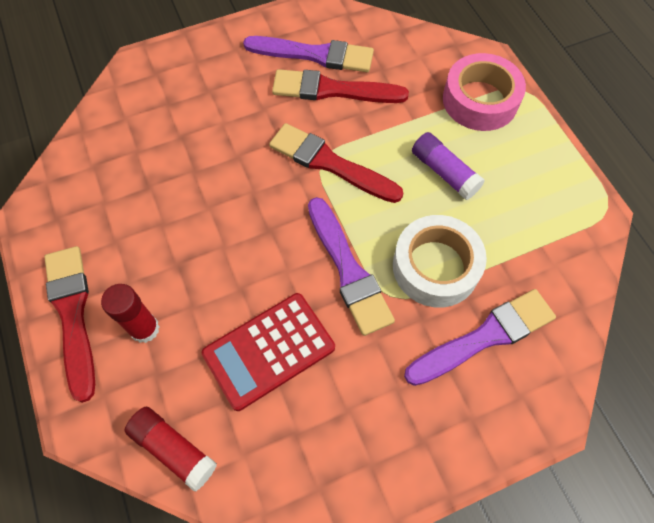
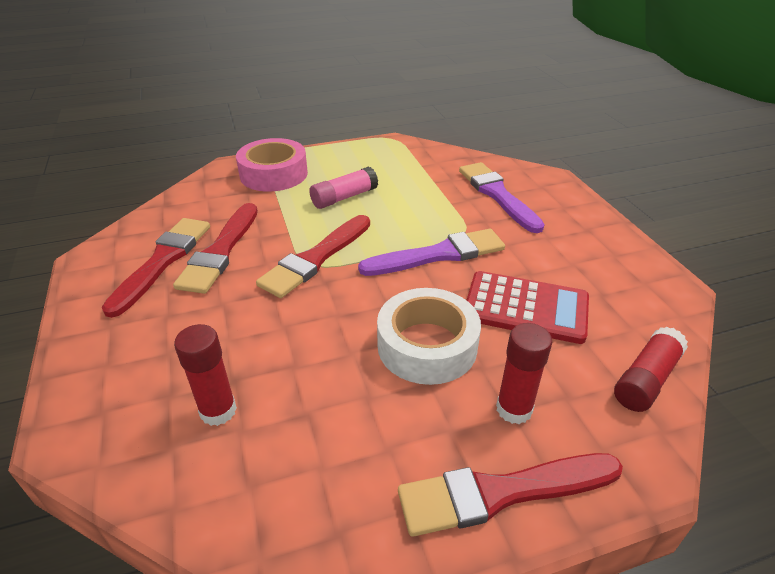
camera: 85 degrees left, 25 degrees down
(152, 134) = (218, 411): none -> red glue stick
(269, 350) = (526, 308): red calculator -> red calculator turned 45 degrees counterclockwise
(315, 55) = (163, 261): purple brush -> red brush
(435, 267) = (437, 210): white tape -> white tape (427, 345)
(444, 172) = (344, 197): purple glue stick -> pink glue stick

